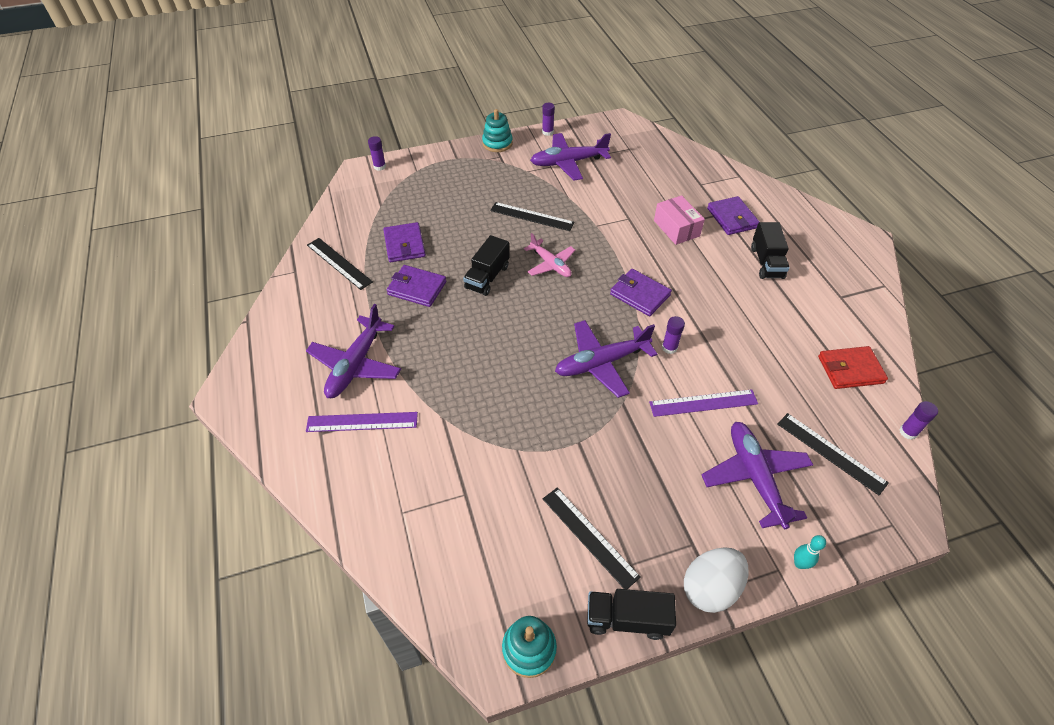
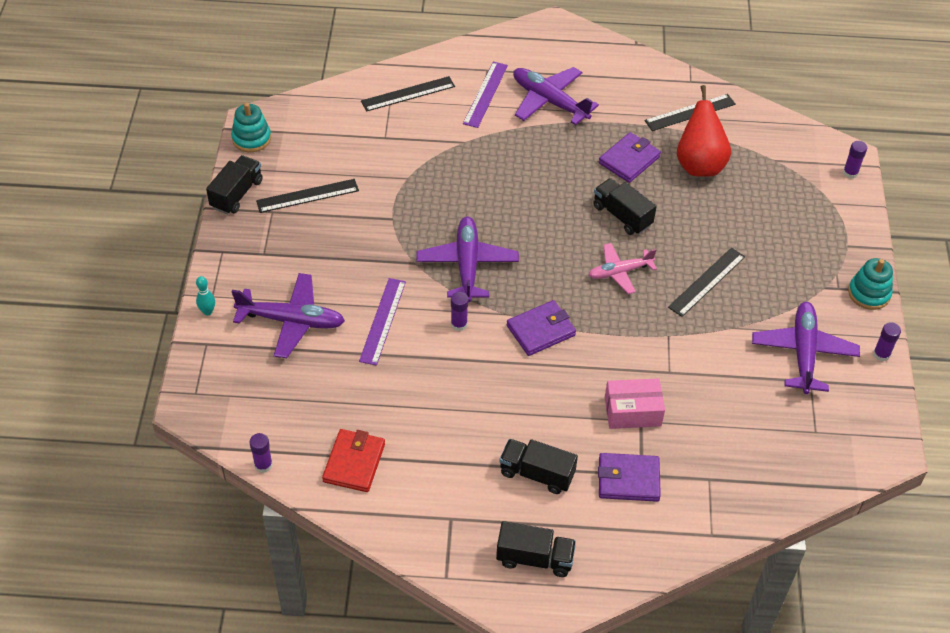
camera: 110 degrees right, 0 degrees up
(404, 245) = (699, 165): purple wallet -> red pear
(710, 588) = (226, 249): white egg -> none
(829, 246) = (534, 558): none -> black truck
(831, 453) = (280, 389): black ruler -> black ruler (408, 94)

